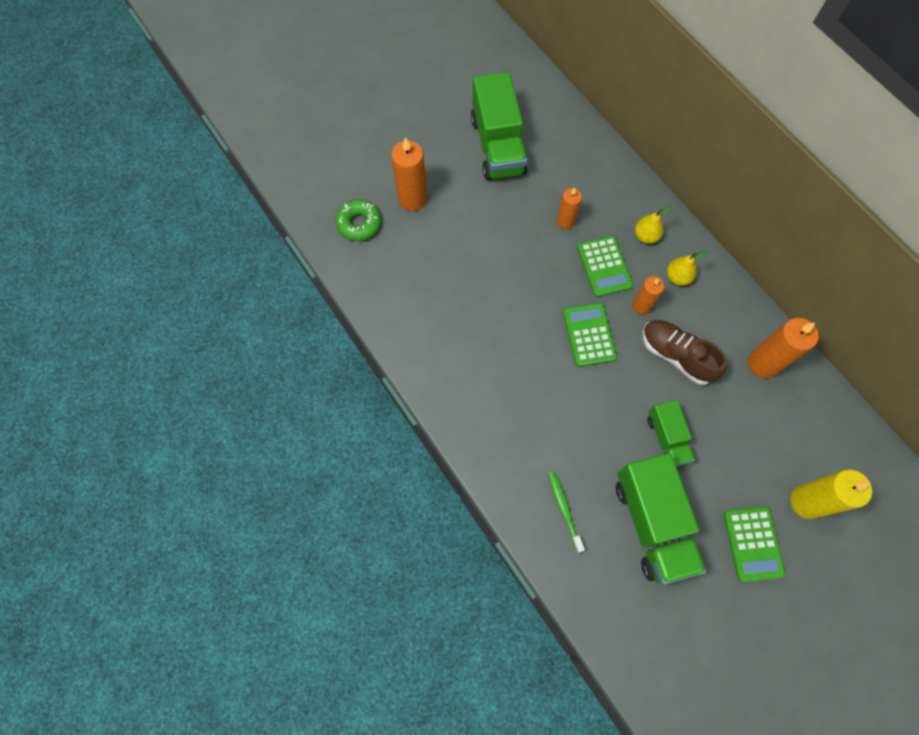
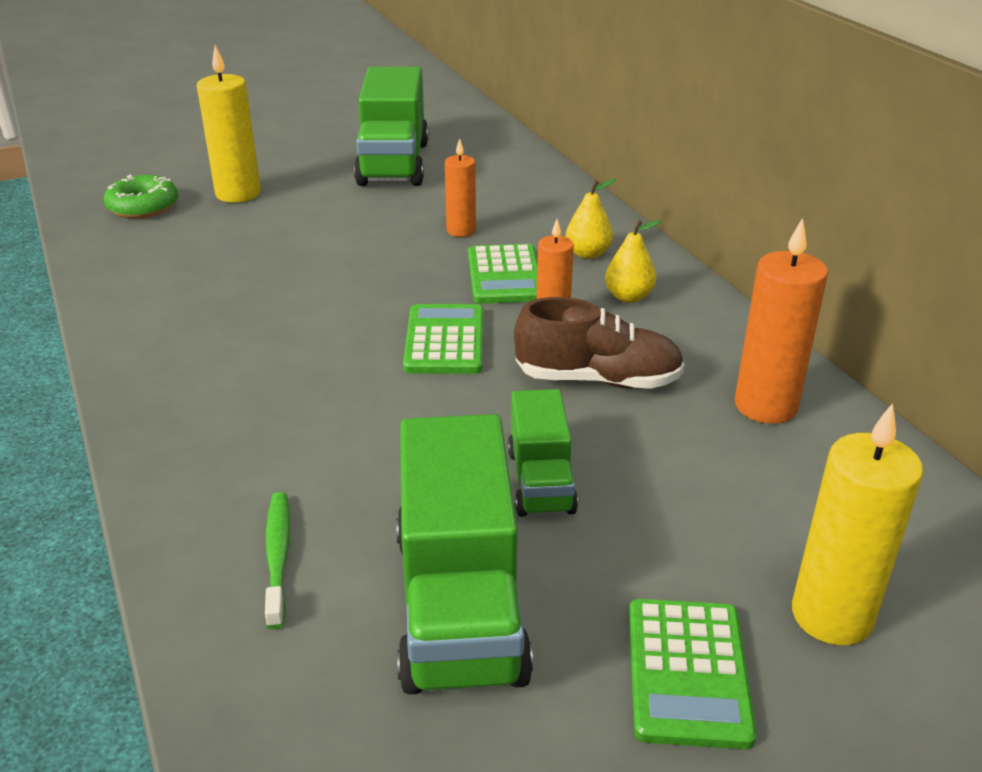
camera: 10 degrees right, 35 degrees down
(412, 199) = (238, 194): orange candle -> yellow candle
(676, 356) = (597, 379): brown shoe -> brown shoe turned 135 degrees clockwise

